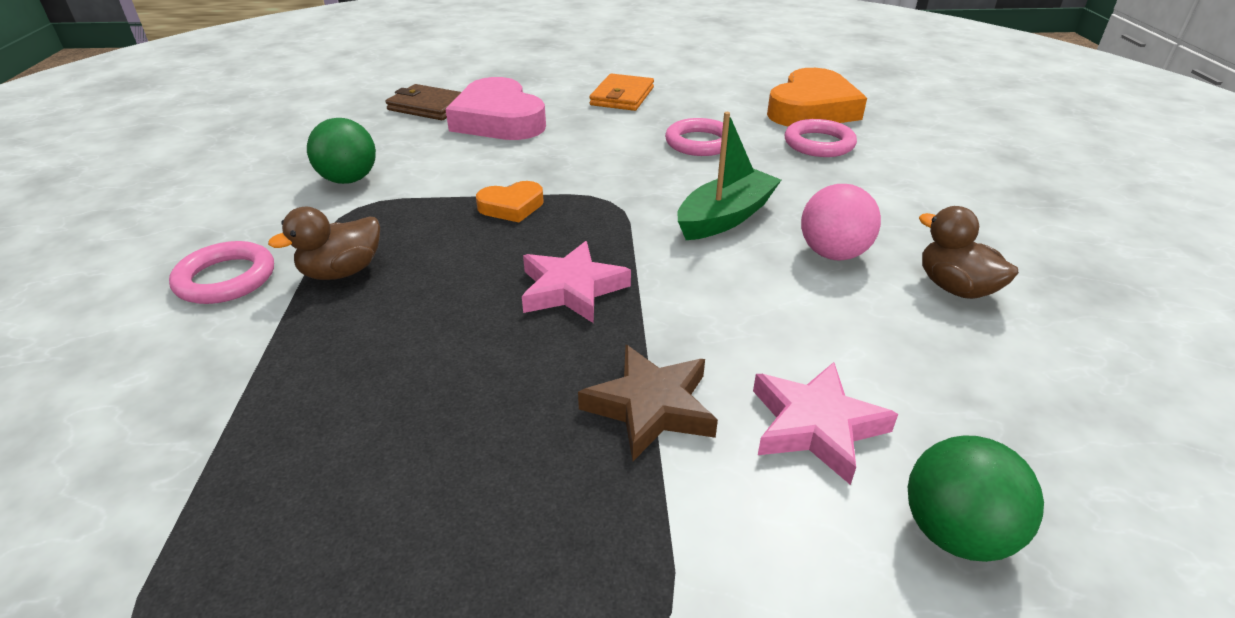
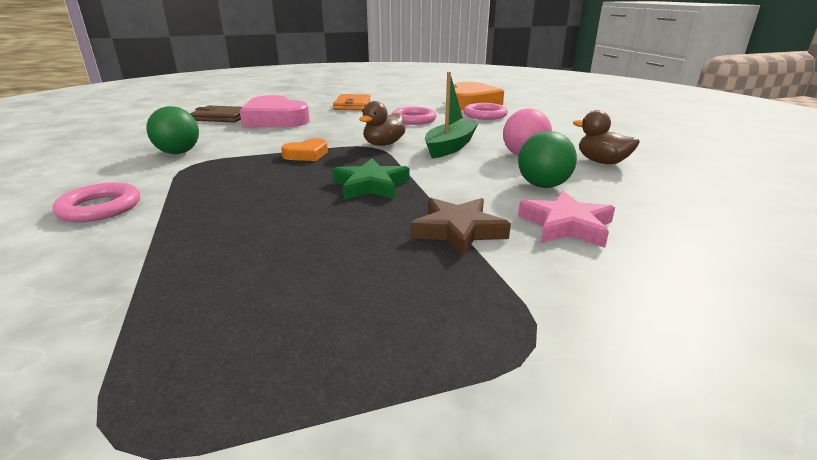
camera: 15 degrees left, 10 degrees down
(342, 272) = (196, 195): brown duck -> brown duck (383, 144)
(571, 289) = (370, 186): pink star -> green star
(955, 533) = (679, 258): green ball -> green ball (543, 185)

